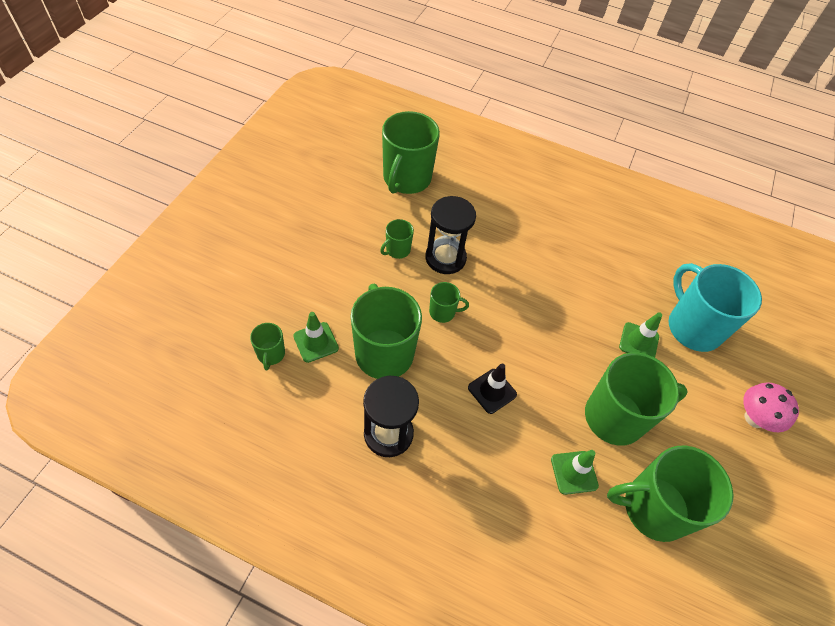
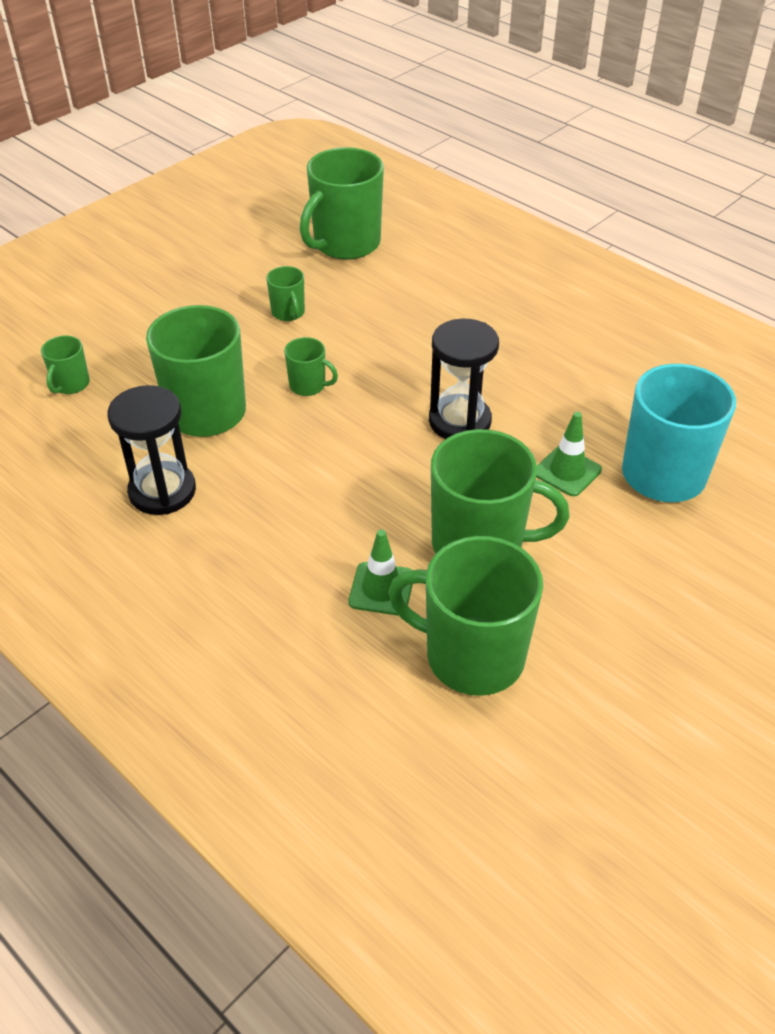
camera: 25 degrees right, 10 degrees down
(316, 342) = (130, 384): green traffic cone -> none
(397, 250) = (288, 313): green mug -> green mug turned 90 degrees counterclockwise
(445, 258) = (347, 332): black hourglass -> black hourglass (459, 421)
(492, 391) = (322, 479): black traffic cone -> none
(754, 418) = (696, 596): pink mushroom -> none

